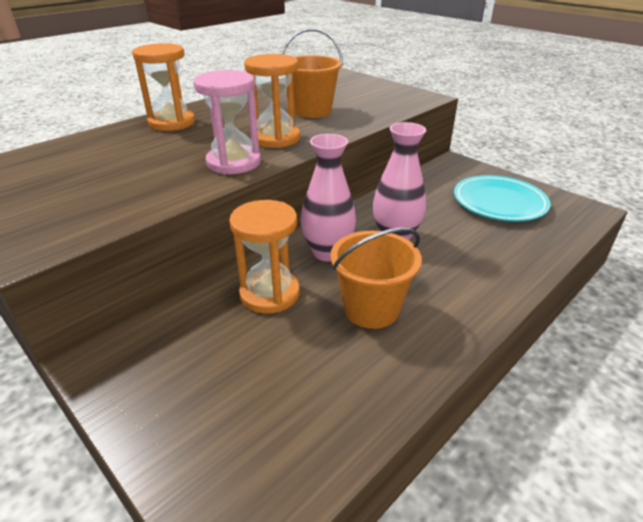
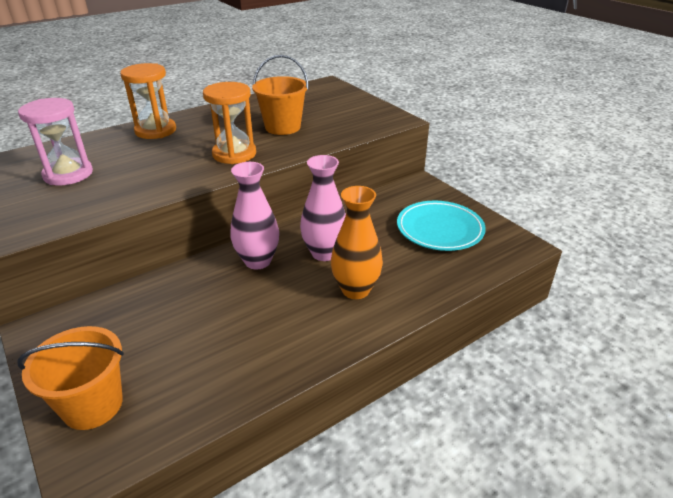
camera: 10 degrees right, 0 degrees up
(234, 162) = (186, 175): pink hourglass -> pink hourglass (68, 174)
(269, 293) = (192, 292): orange hourglass -> none
(371, 309) = (268, 315): orange bucket -> orange bucket (93, 405)
(450, 270) = (355, 290): none -> orange vase

